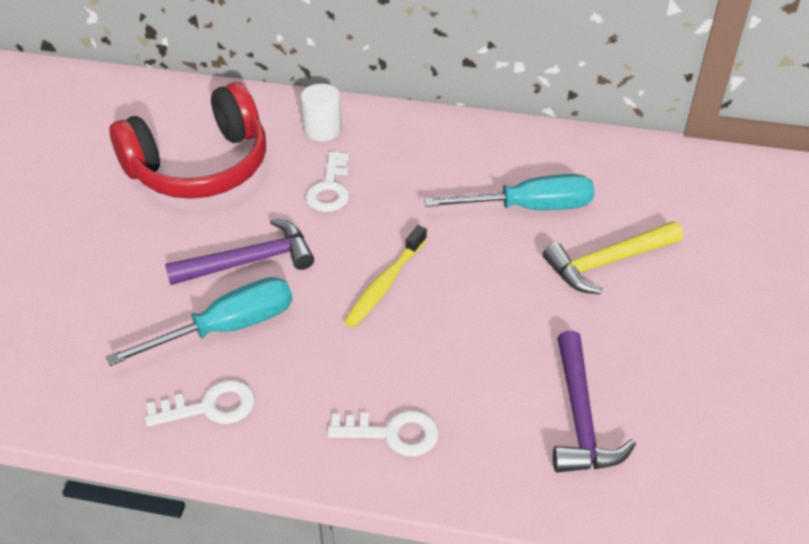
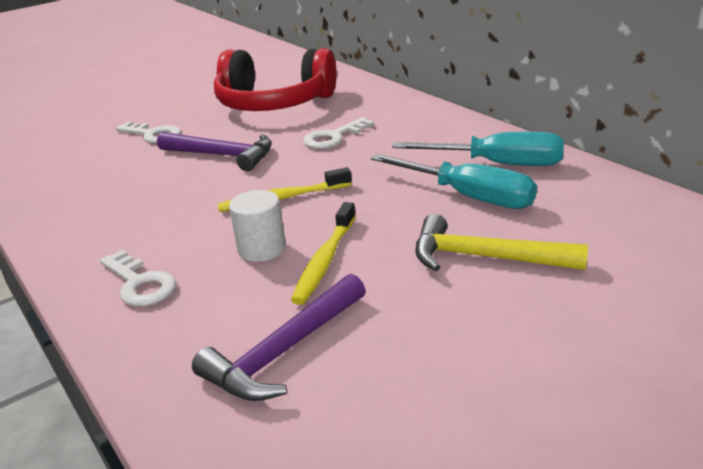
camera: 45 degrees right, 15 degrees down
(210, 407) = (76, 215): white key -> white key (153, 135)
(227, 328) = (153, 182): turquoise screwdriver -> turquoise screwdriver (497, 164)
(322, 130) = (379, 107): white cylinder -> white cylinder (262, 249)
(505, 327) = (325, 260): none -> yellow toothbrush

